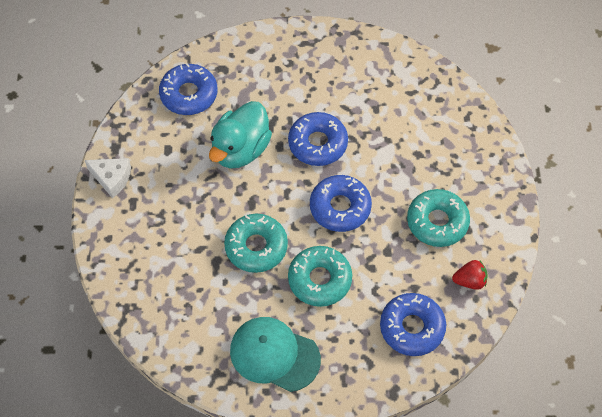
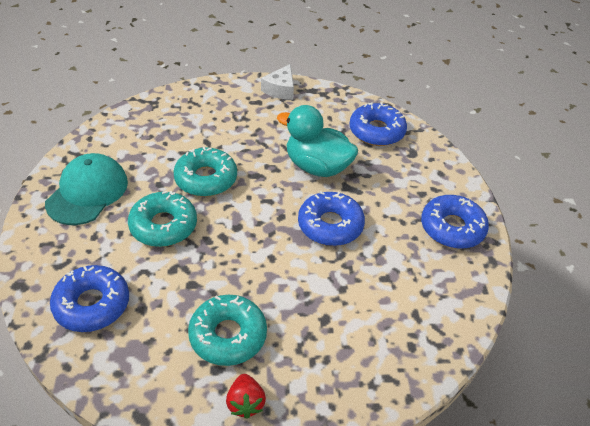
camera: 85 degrees right, 15 degrees down
(340, 207) = (249, 243): blue donut -> blue donut (452, 228)
(469, 281) = (143, 367): red strawberry -> red strawberry (245, 403)

